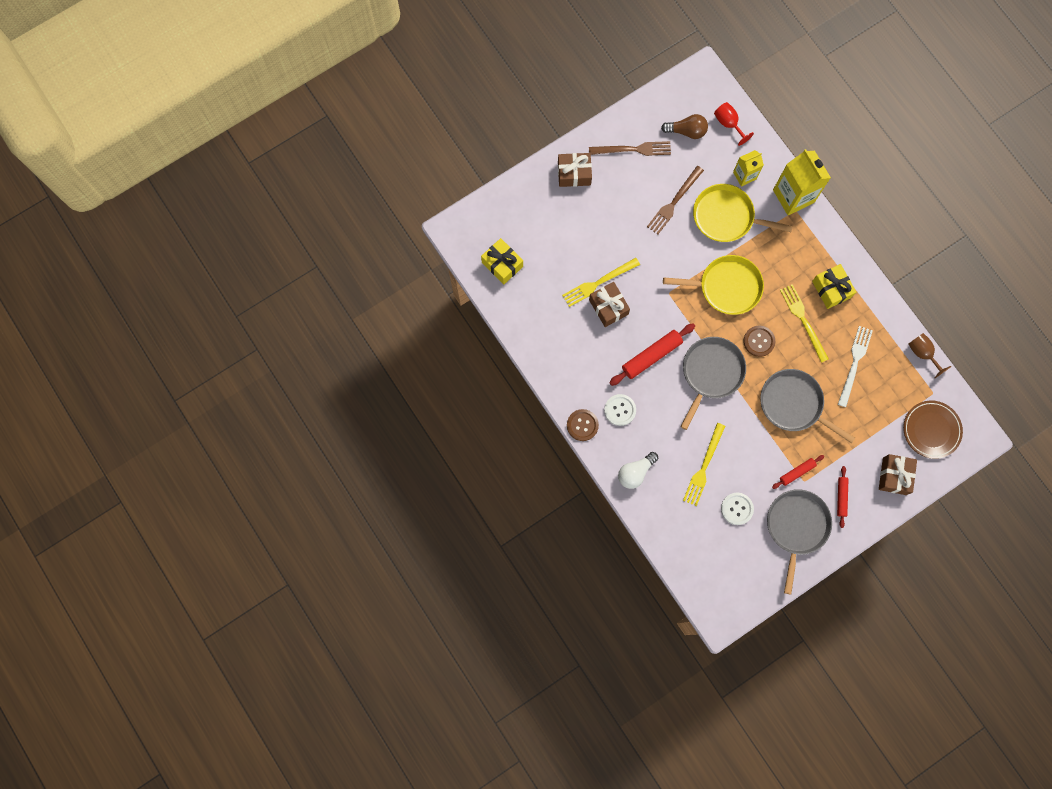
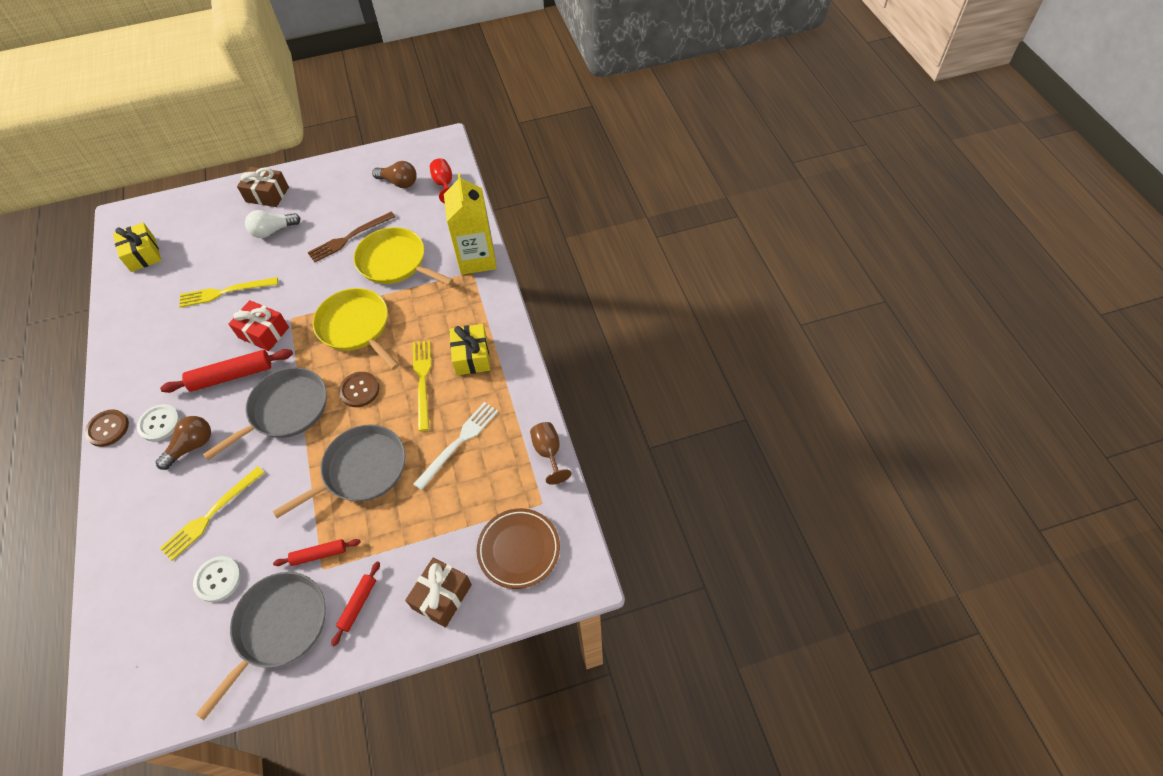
camera: 20 degrees right, 20 degrees down
(608, 307) = (219, 317): brown gift -> none
(633, 149) = (337, 187): brown fork -> none
(635, 472) = (129, 498): white light bulb -> white light bulb (273, 231)
(654, 312) = (264, 332): none -> red gift
(657, 421) = (192, 446): none -> brown light bulb
(726, 287) = (356, 327): yellow pan -> yellow pan turned 150 degrees counterclockwise
(744, 175) = (435, 230): yellow carton -> none
(794, 404) = (361, 470): grey pan -> grey pan turned 90 degrees clockwise

